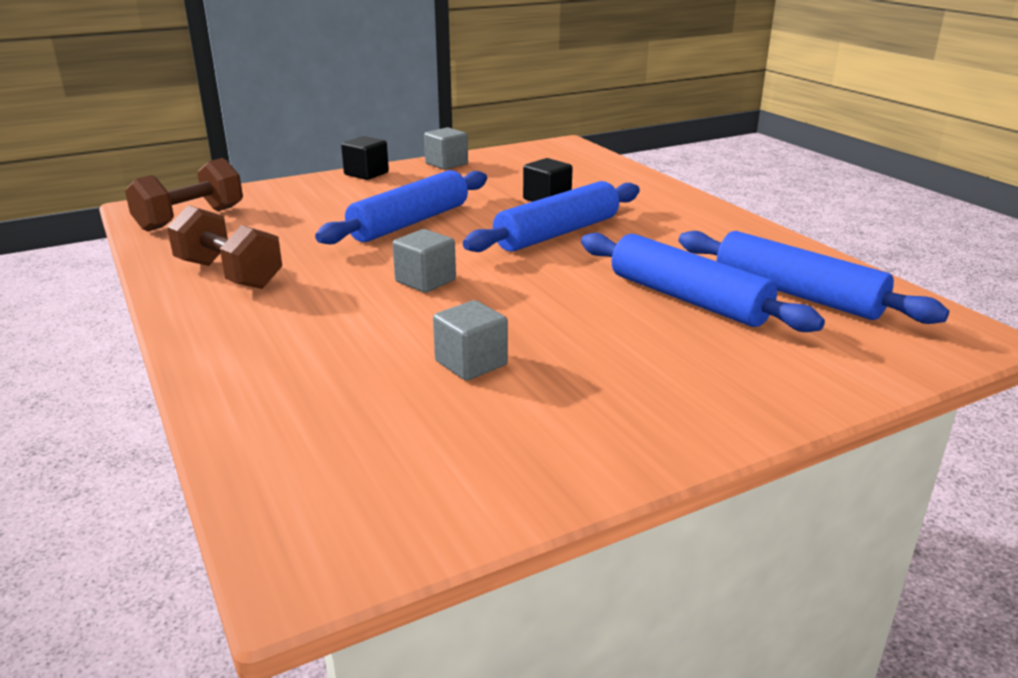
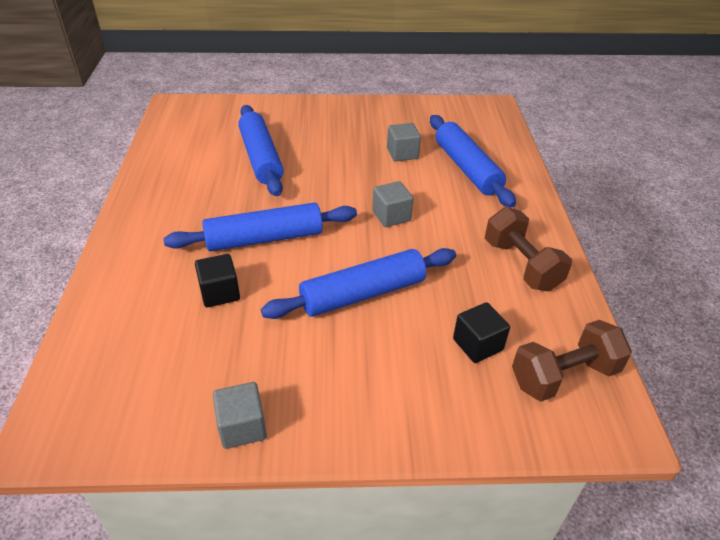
camera: 155 degrees left, 15 degrees up
(366, 174) = (352, 433): black cube -> black cube (477, 344)
(797, 294) = (204, 144): blue rolling pin -> blue rolling pin (467, 168)

